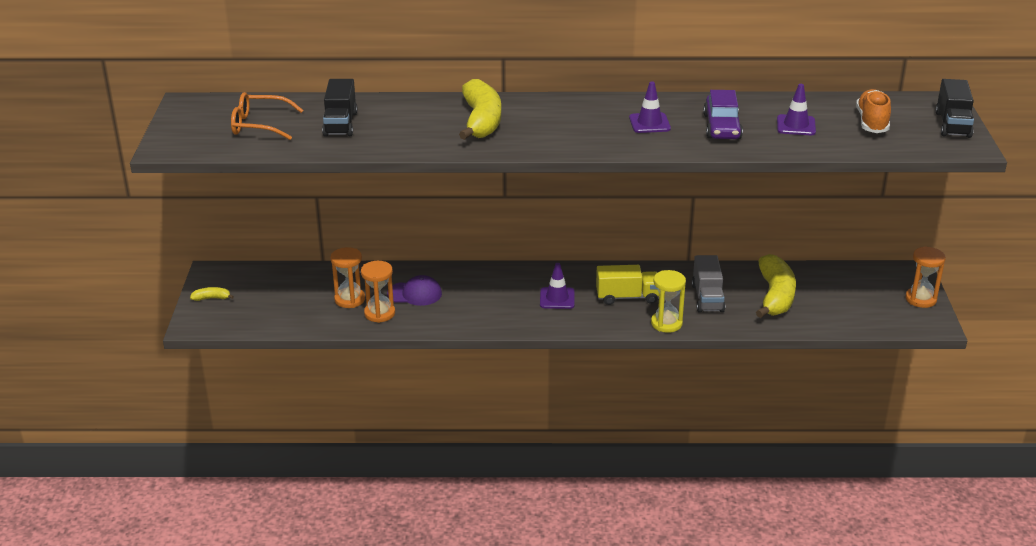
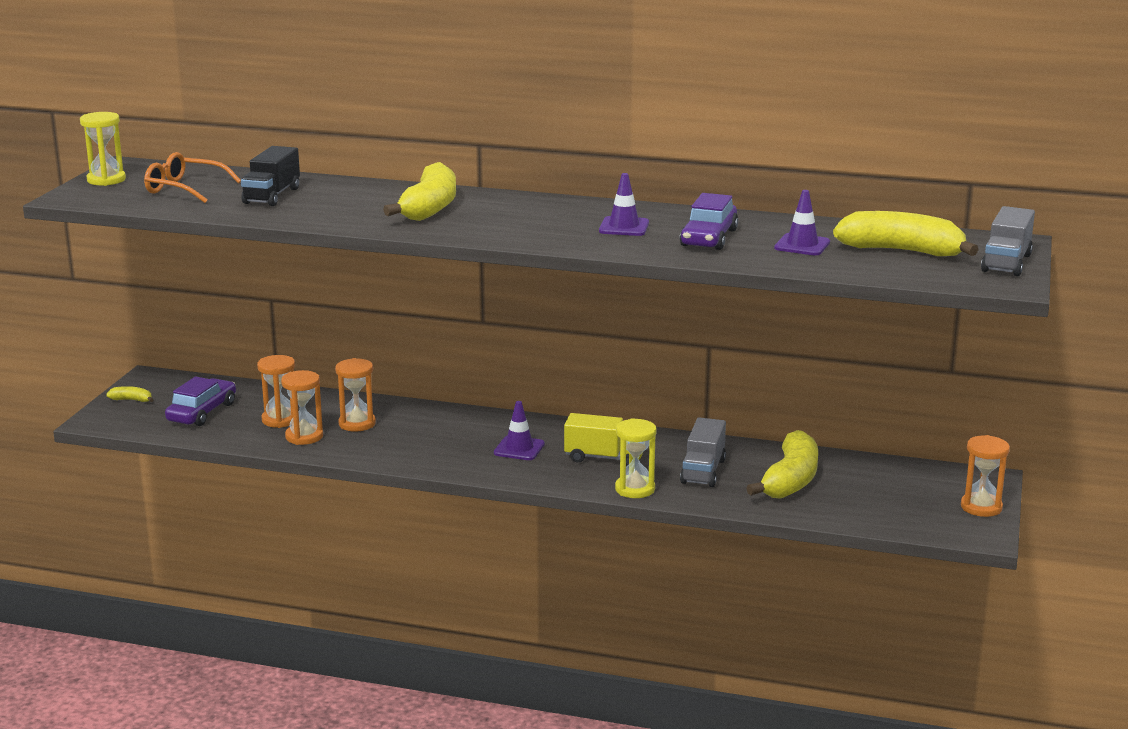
camera: 15 degrees right, 10 degrees down
(182, 123) = (106, 180): none -> yellow hourglass
(280, 302) = (202, 412): none -> purple car
(415, 294) = (357, 424): purple cap -> orange hourglass
(872, 122) = (902, 251): orange shoe -> yellow banana
(952, 125) = (1006, 263): black truck -> grey truck

